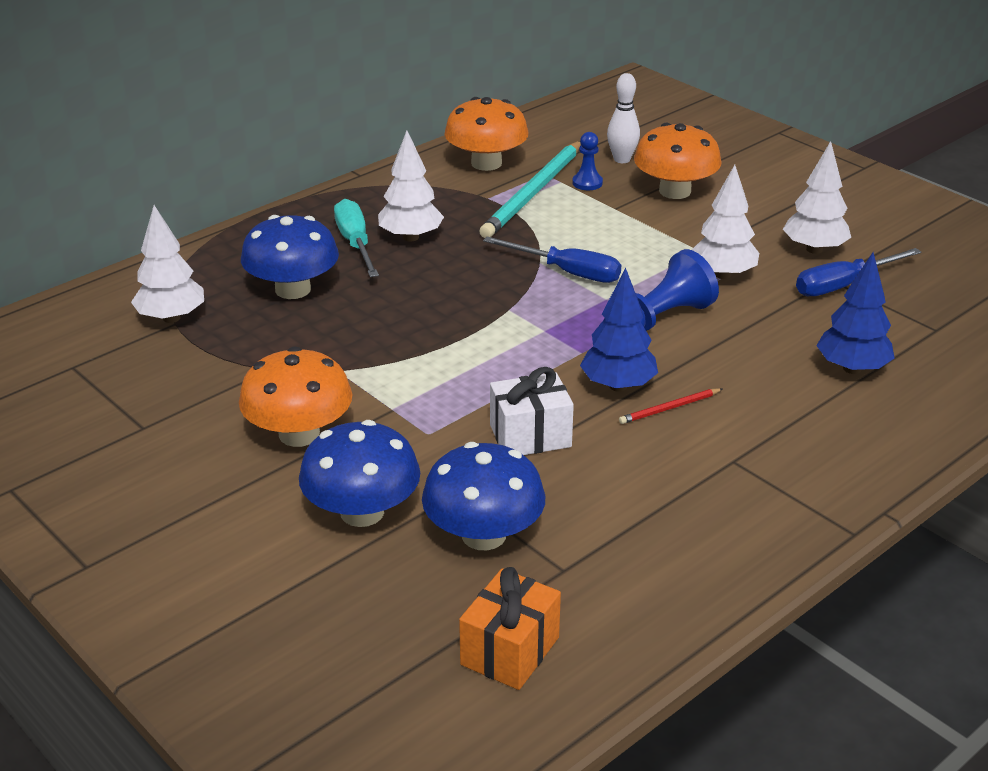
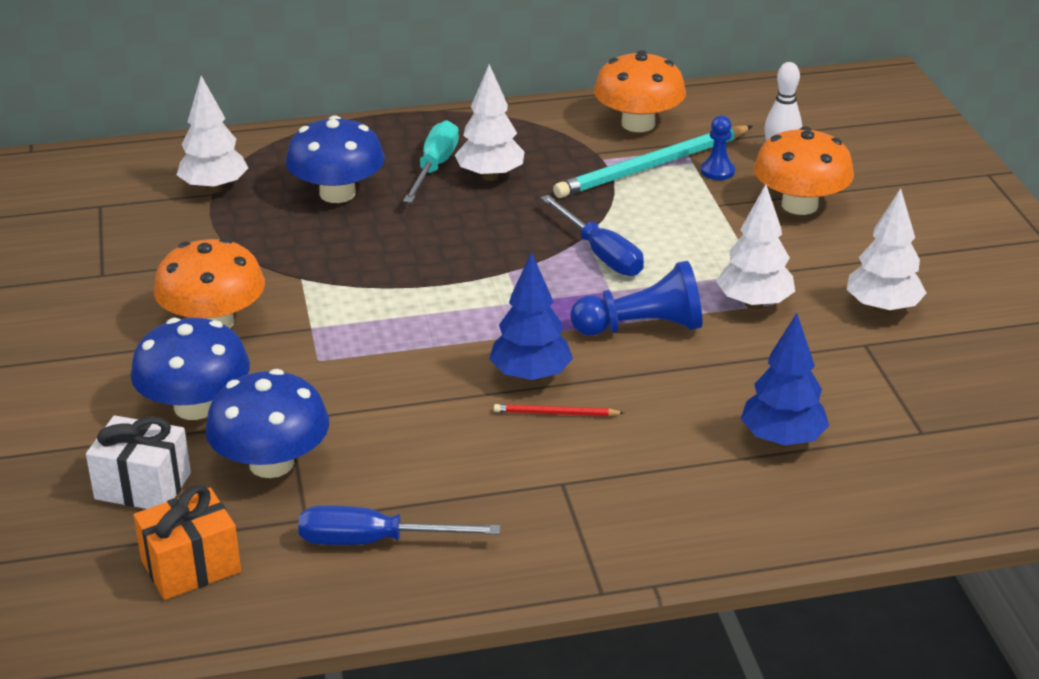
camera: 30 degrees right, 0 degrees up
(530, 436) = (402, 393): white gift -> white gift (143, 486)
(843, 285) = (871, 354): blue screwdriver -> blue screwdriver (374, 541)

